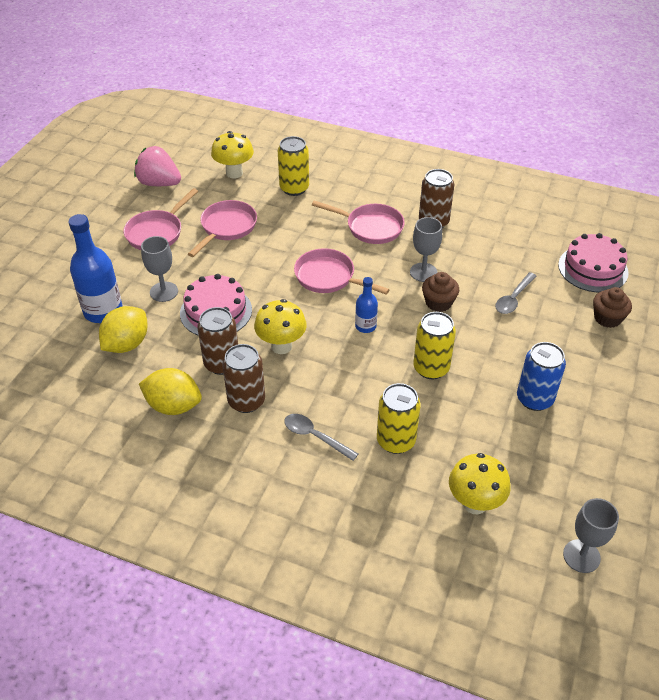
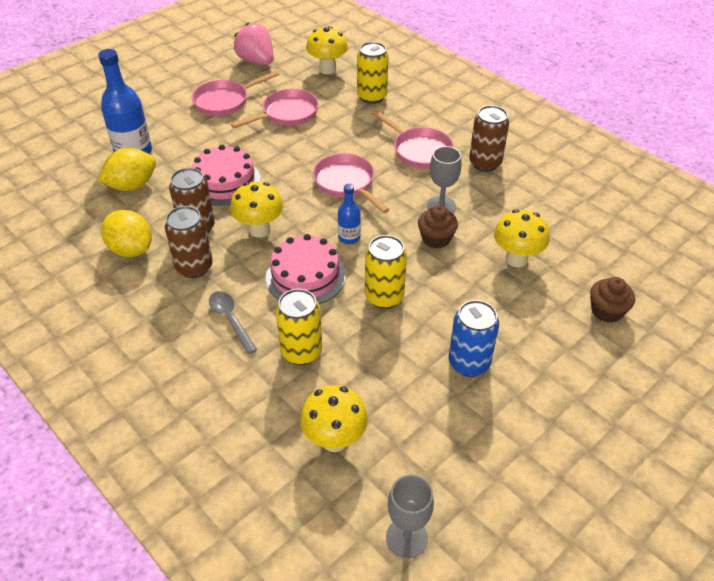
camera: 25 degrees right, 0 degrees up
(164, 292) = (194, 152): grey goblet -> none
(513, 298) = (516, 259): grey spoon -> yellow mushroom
(593, 268) = (625, 257): pink cake -> pink cake (305, 276)

